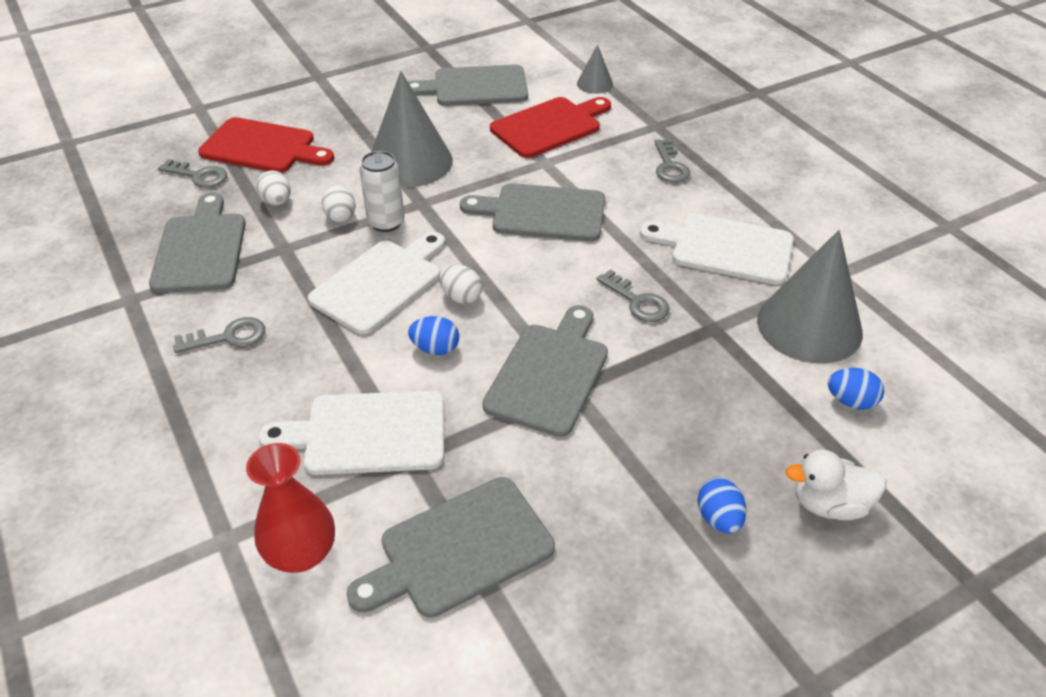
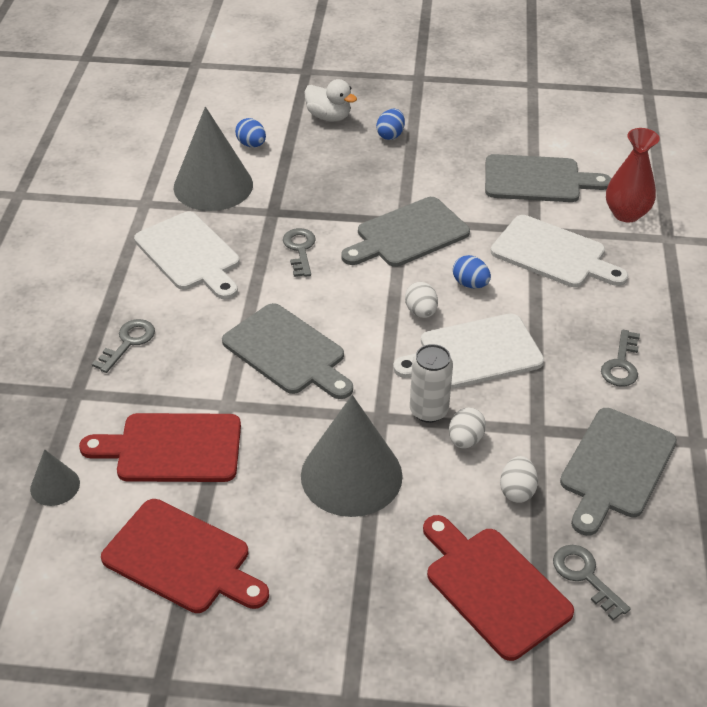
camera: 145 degrees left, 0 degrees up
(228, 337) = (621, 364): grey key -> grey key turned 90 degrees counterclockwise
(475, 87) = (182, 559): grey cutting board -> red cutting board

